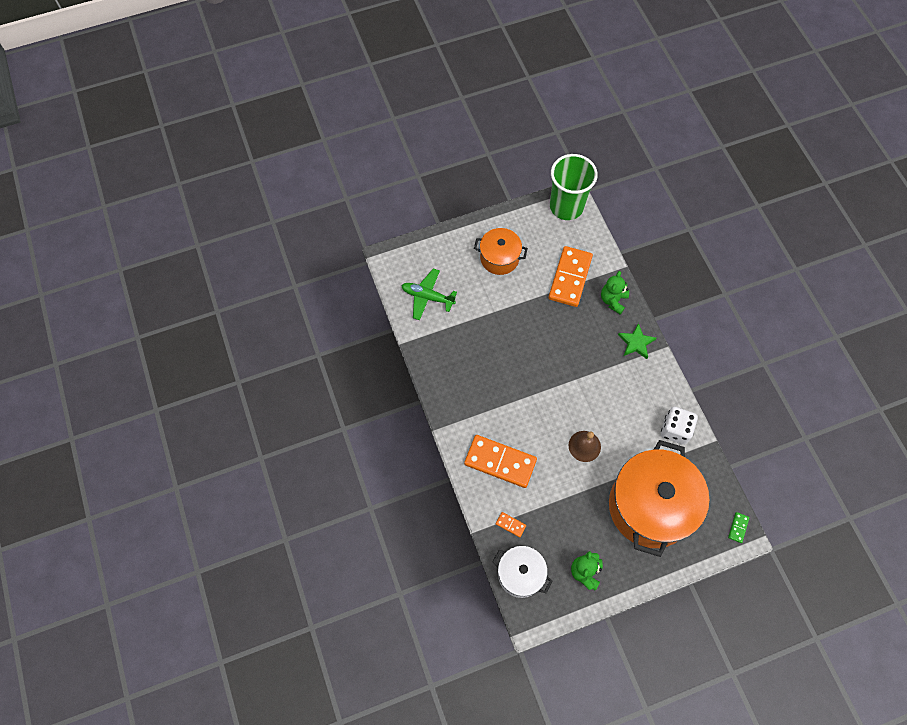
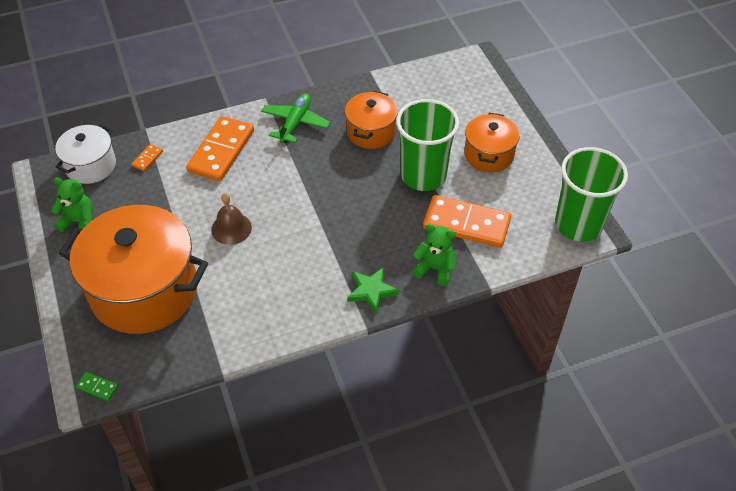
camera: 90 degrees right, 15 degrees down
(427, 297) = (429, 91): green plane -> green plane (295, 123)
(475, 343) = (371, 132): none -> orange pot
(523, 305) = (423, 175): none -> green cup
(675, 430) = (242, 326): white dice -> none

